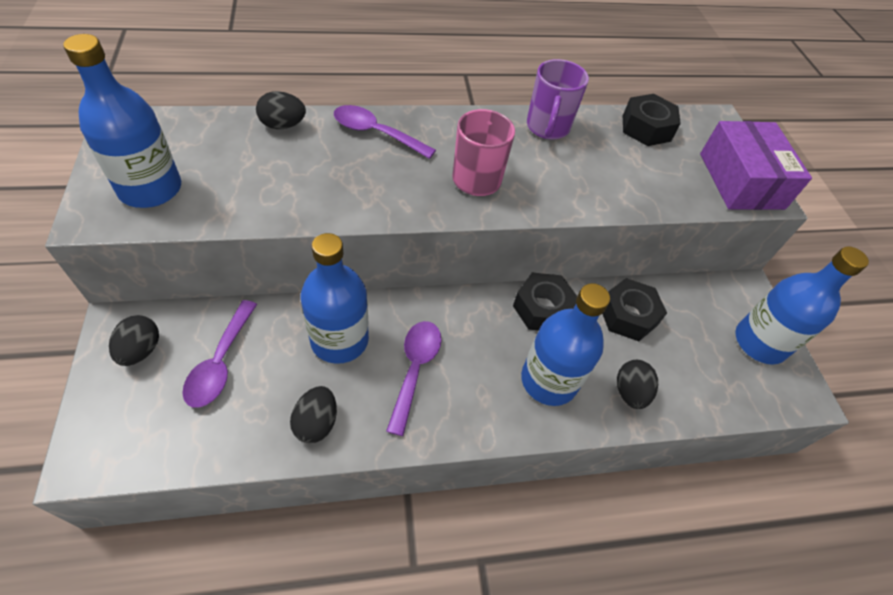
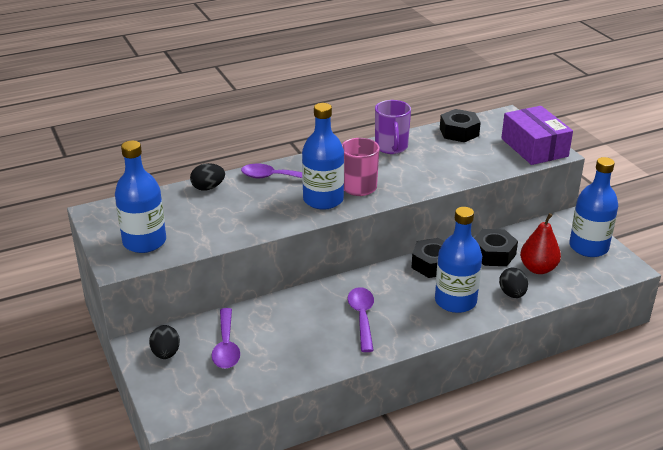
camera: 10 degrees left, 20 degrees down
(316, 423) = (311, 359): black egg -> none
(339, 340) = (301, 315): blue bottle -> blue bottle (323, 200)
(679, 358) = (538, 268): none -> red pear

